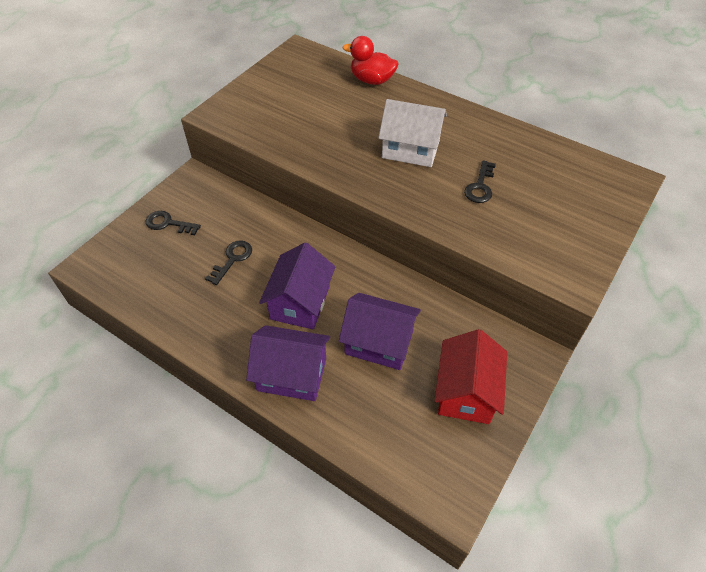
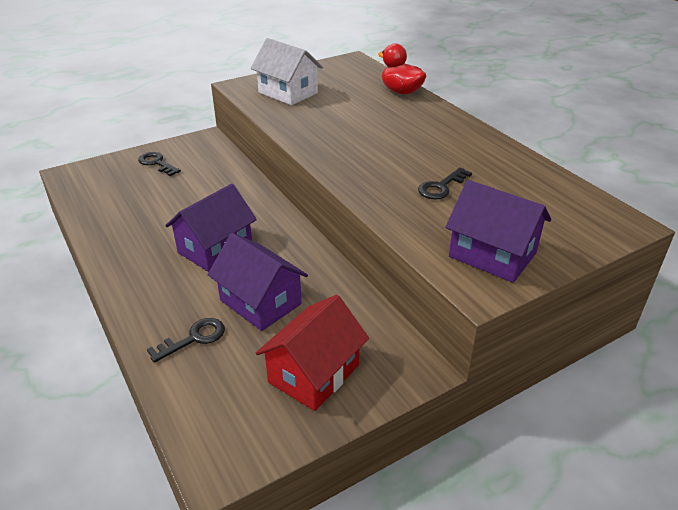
camera: 25 degrees right, 15 degrees down
(232, 259) = (185, 201): black key -> black key (194, 338)
(292, 374) = (159, 299): purple house -> purple house (492, 255)
(410, 149) = (394, 145): white house -> white house (288, 93)

